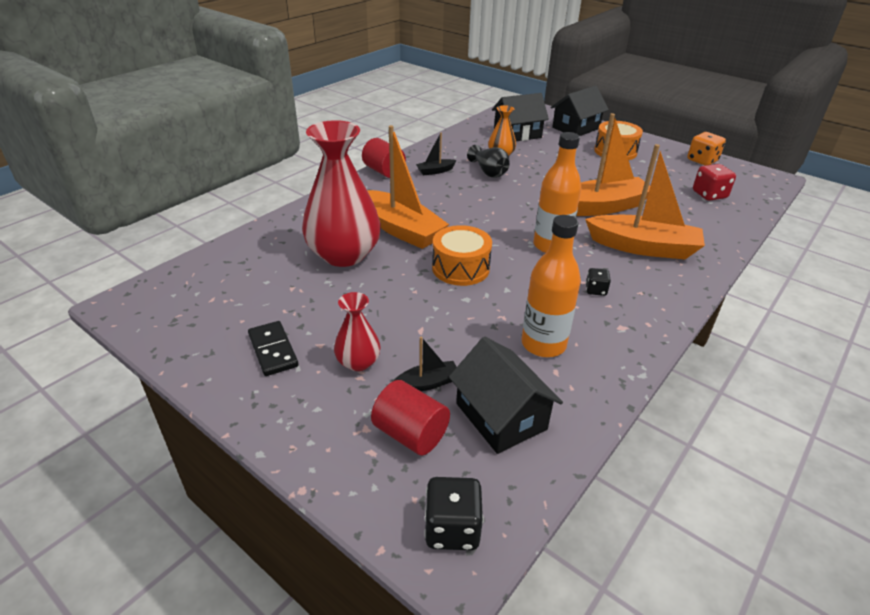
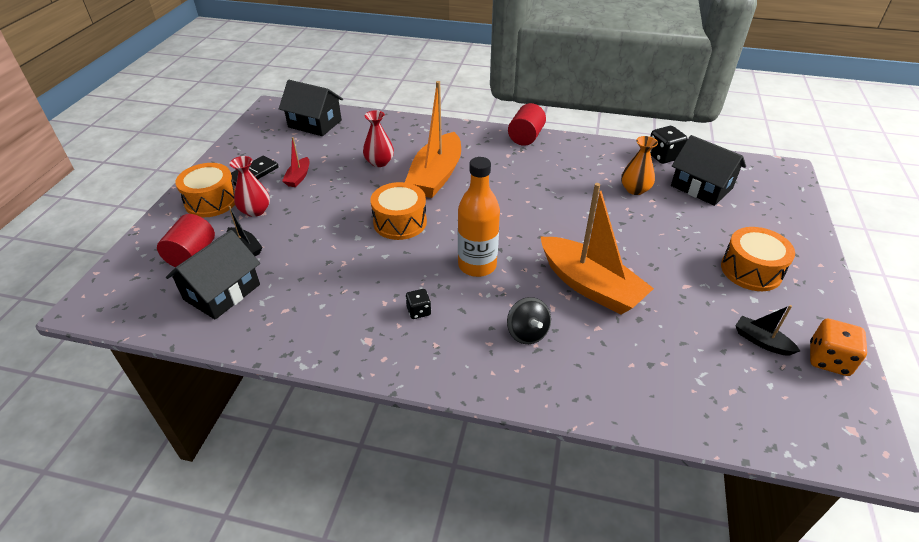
camera: 65 degrees right, 5 degrees up
(302, 398) = (211, 201): none -> orange drum
(318, 315) = (298, 177): none -> red boat
(344, 254) = (379, 162): red vase -> red vase, size x0.48
(435, 171) = (555, 162): black boat -> black boat (761, 341)
(452, 528) = (114, 296): black dice -> black dice (663, 156)
(489, 172) = (587, 192): black vase -> none
(543, 344) = (317, 295): orange bottle -> none
(576, 128) = (778, 225): black house -> black house (315, 124)
(643, 247) = (527, 333): orange boat -> black spinning top
(709, 195) = (721, 379): red dice -> none

